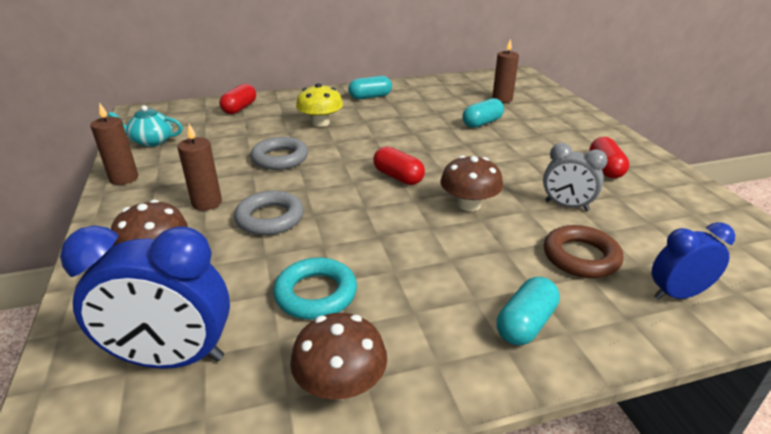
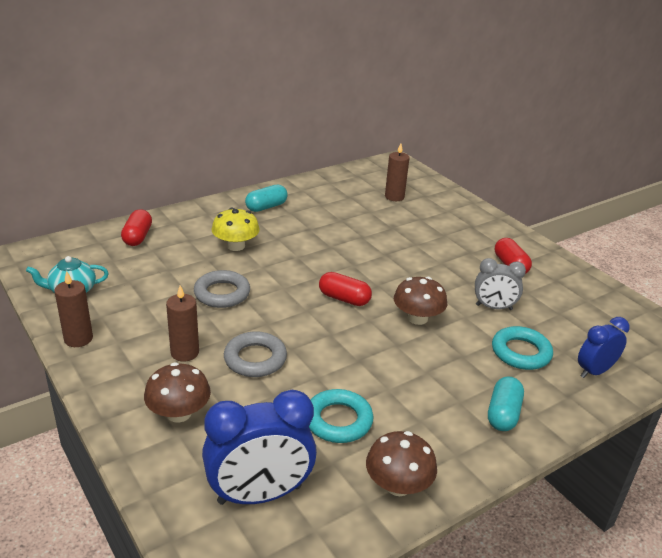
camera: 20 degrees left, 0 degrees up
(482, 123) = (389, 228): turquoise capsule -> none
(581, 257) = (521, 352): brown ring -> turquoise ring

